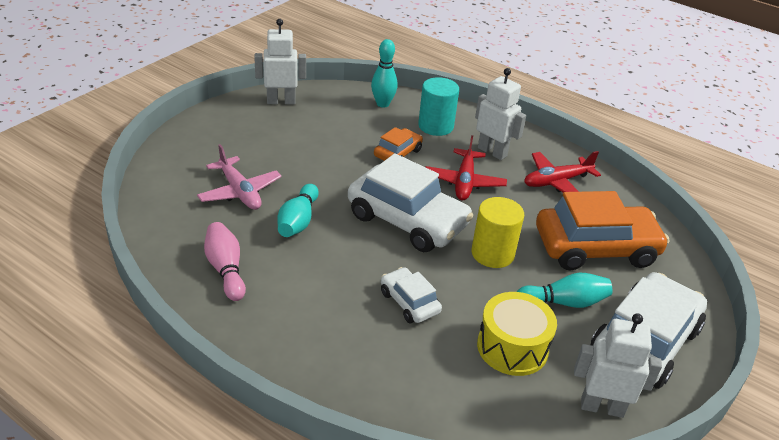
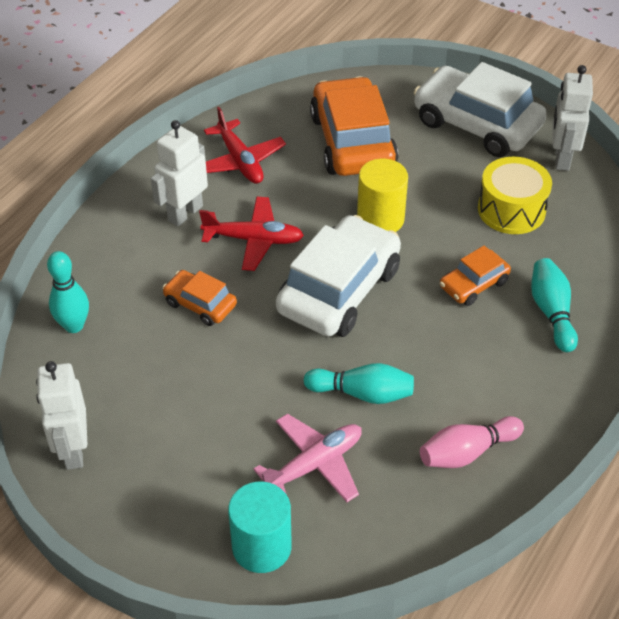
camera: 90 degrees left, 10 degrees up
(409, 302) = (473, 284): white car -> orange car
(435, 126) = (129, 267): turquoise cylinder -> turquoise cylinder (261, 547)
(564, 302) = (440, 171): turquoise bowling pin -> turquoise bowling pin (551, 312)

